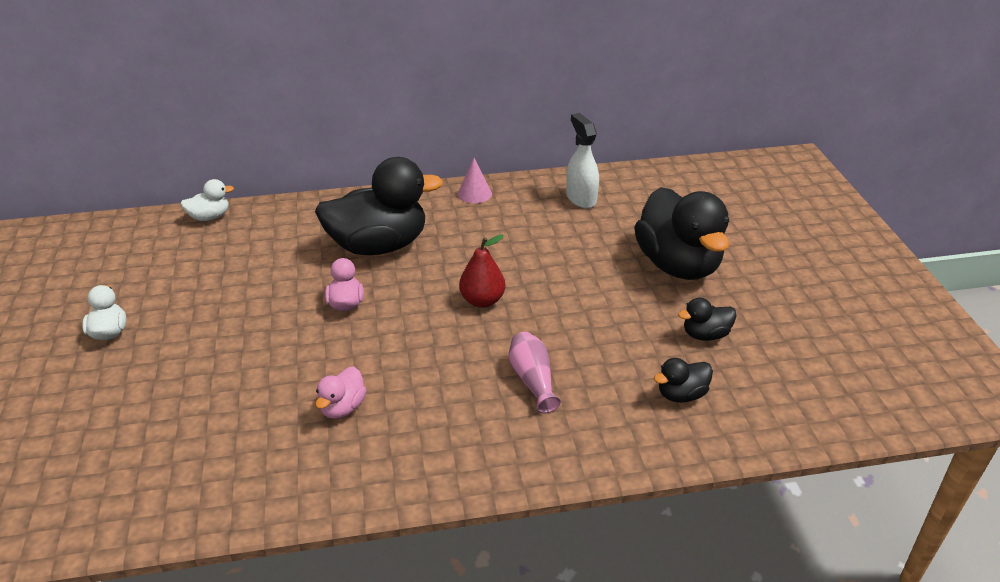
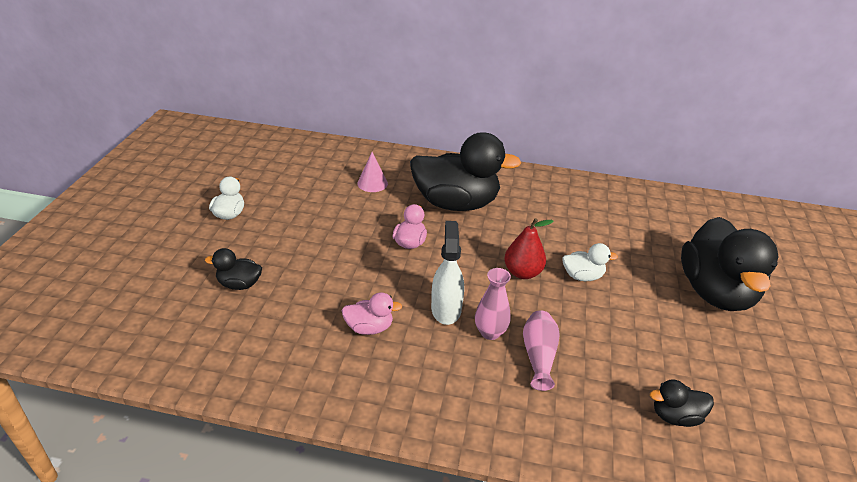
camera: 20 degrees right, 0 degrees up
(210, 217) = (340, 148): white duck -> white duck (582, 276)
(342, 407) = (369, 328): pink duck -> pink duck turned 135 degrees counterclockwise
(474, 193) = (552, 182): pink cone -> pink cone (372, 183)
(474, 372) = (490, 332): none -> pink vase
(581, 198) = (644, 209): white spray bottle -> white spray bottle (446, 309)
(705, 335) = (720, 366): black duck -> black duck (239, 284)

